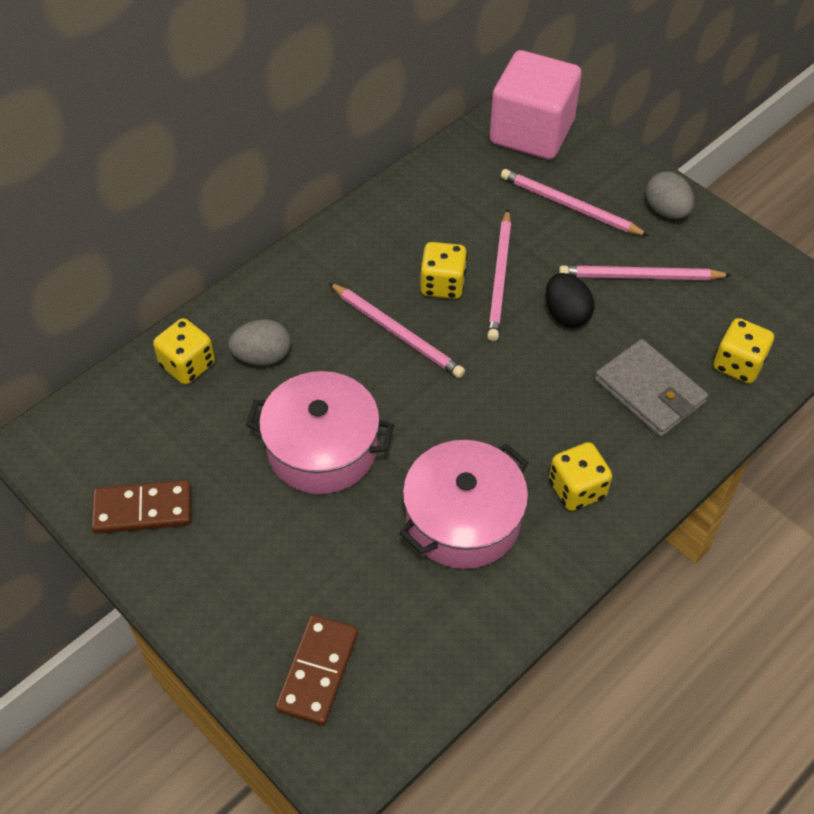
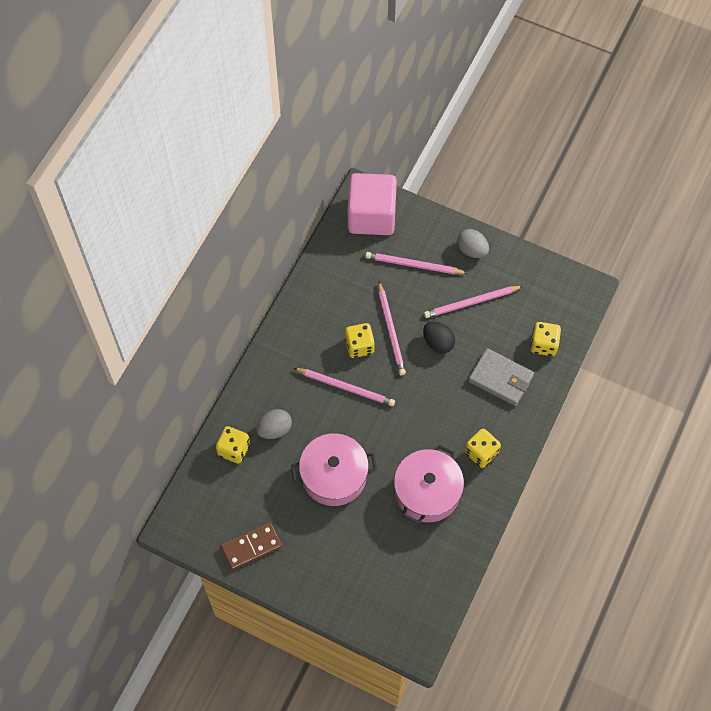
camera: 20 degrees left, 10 degrees up
(317, 671) = (385, 603): brown domino -> none

